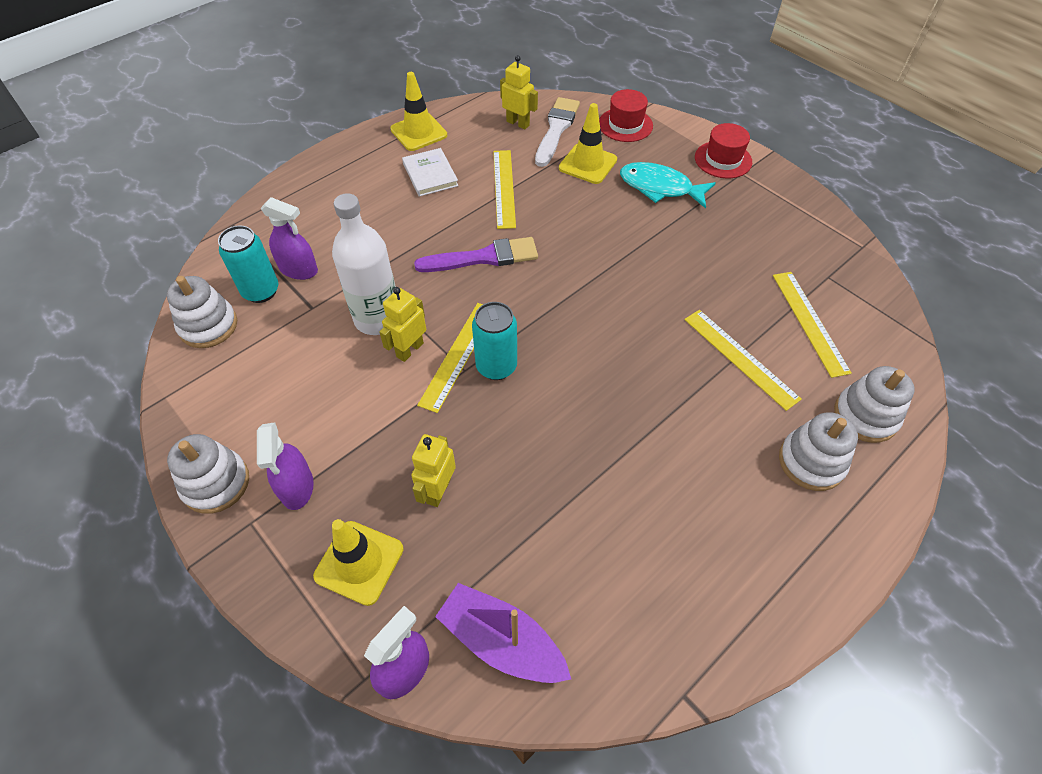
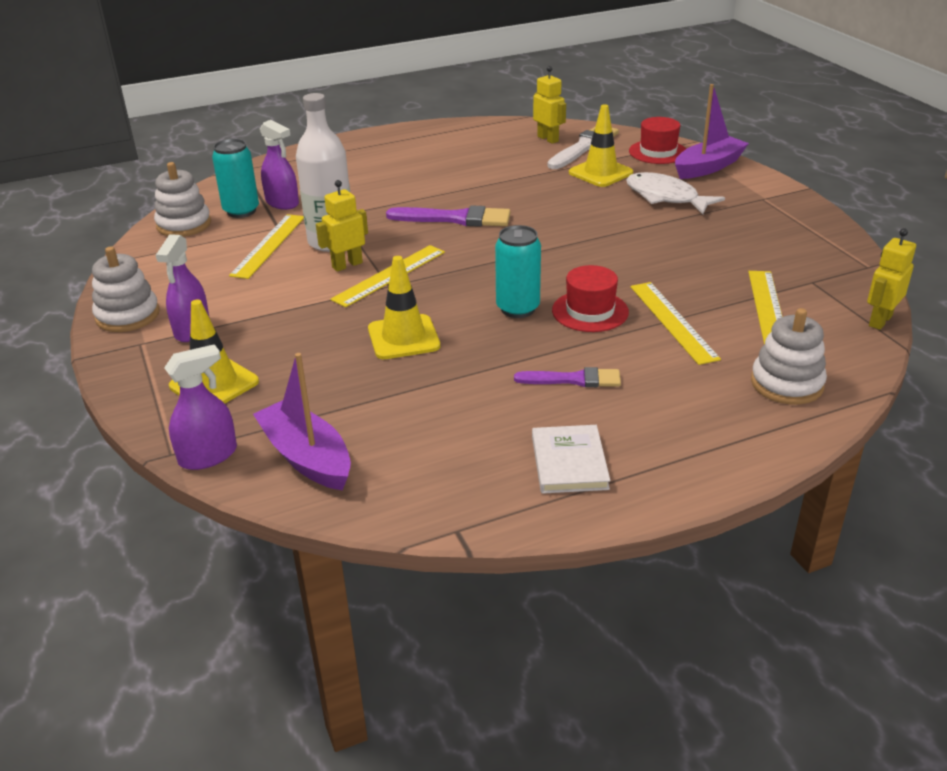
camera: 20 degrees right, 20 degrees down
(419, 132) = (448, 134): yellow traffic cone -> yellow traffic cone (403, 337)
(430, 174) = (440, 161): white book -> white book (569, 462)
(438, 490) = (313, 354): yellow robot -> yellow robot (880, 321)
(496, 366) = (420, 288): turquoise can -> turquoise can (518, 308)
(504, 188) = (505, 178): yellow ruler -> yellow ruler (268, 245)
(660, 187) = (665, 197): turquoise fish -> white fish
(678, 138) = (708, 167): none -> purple boat
(692, 459) = (573, 379): none -> purple brush
(723, 160) = (748, 187): red hat -> red hat (590, 311)
(811, 462) = (702, 404): white stacking toy -> none

